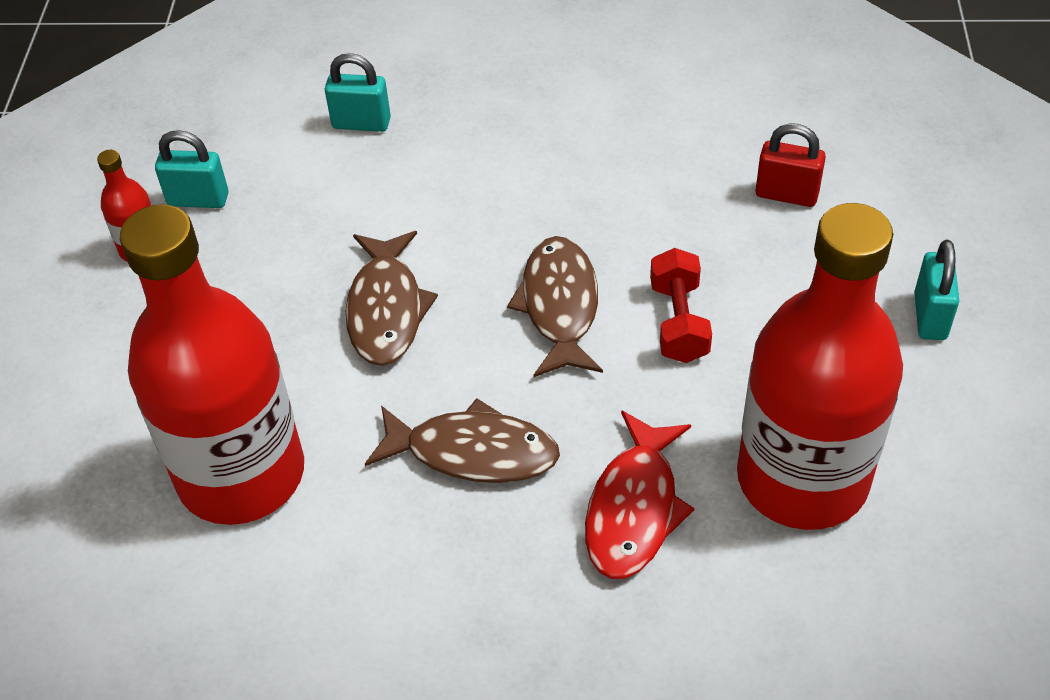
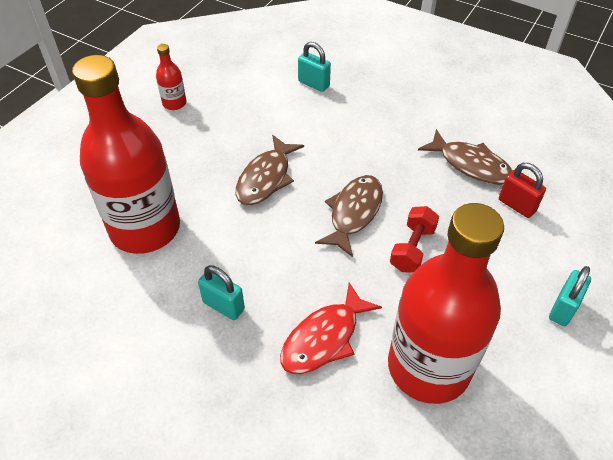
camera: 25 degrees right, 0 degrees up
(198, 199) = (214, 91): turquoise padlock -> turquoise padlock (223, 306)
(473, 452) = (261, 268): brown fish -> brown fish (471, 165)

